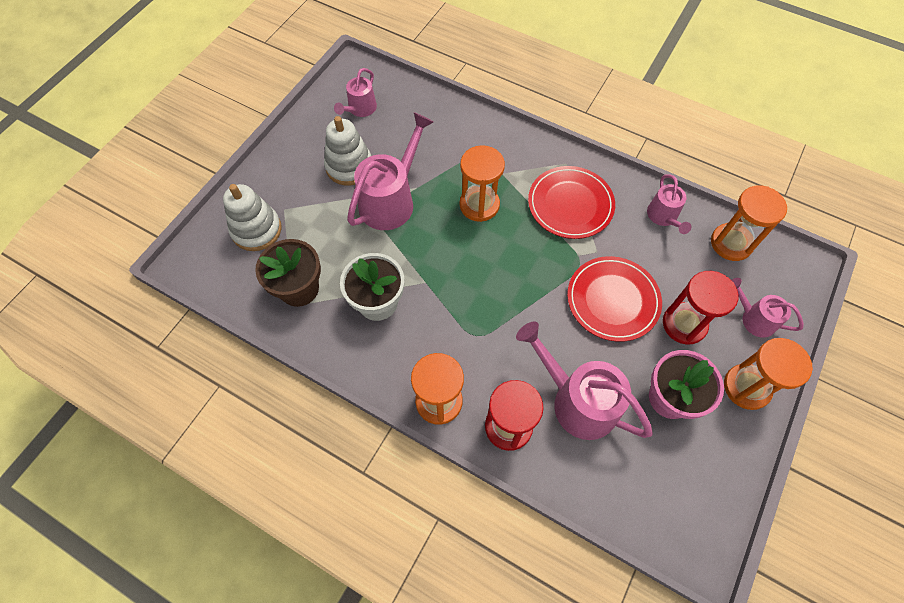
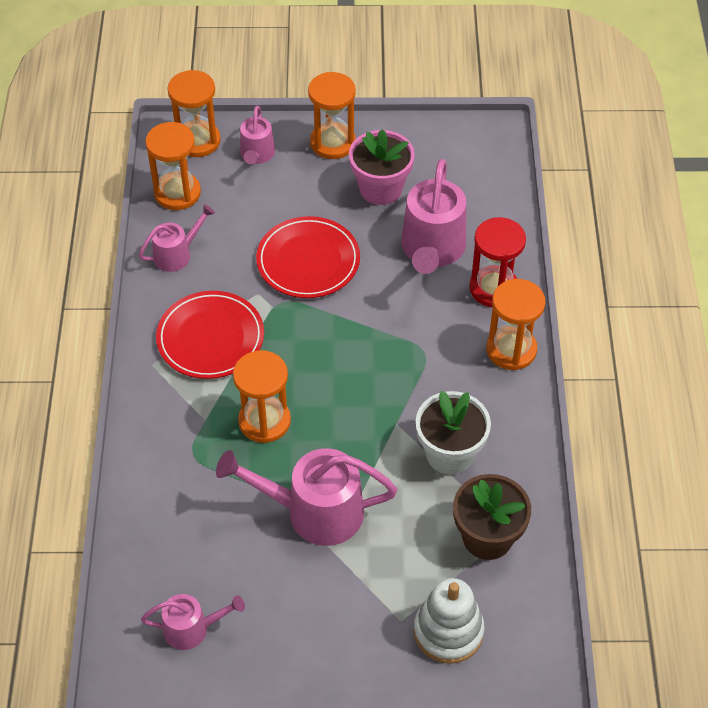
camera: 120 degrees left, 10 degrees down
(349, 166) = (293, 586): white stacking toy -> none
(684, 324) = (297, 201): red hourglass -> none
(789, 282) = (197, 141): none -> orange hourglass

